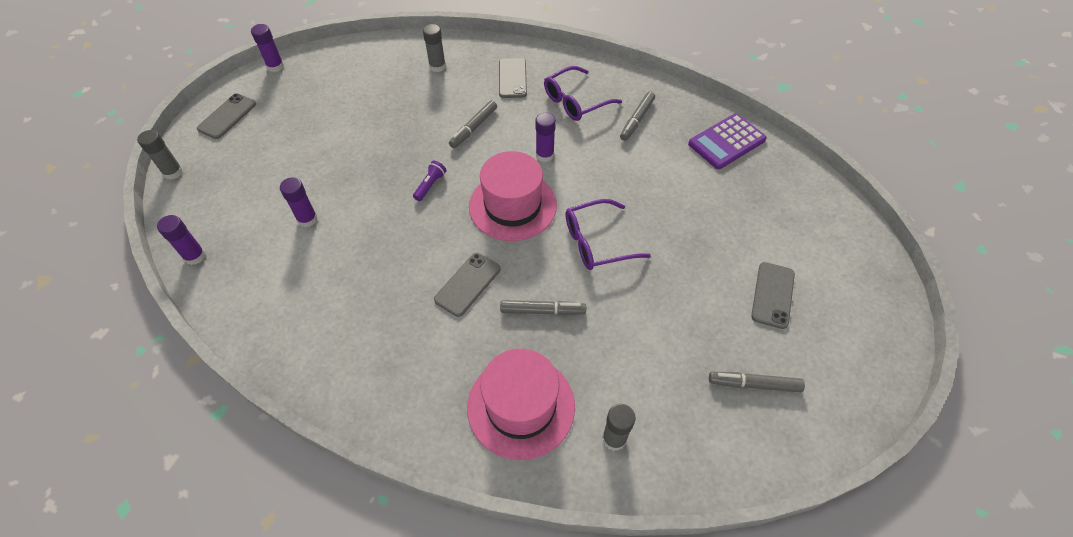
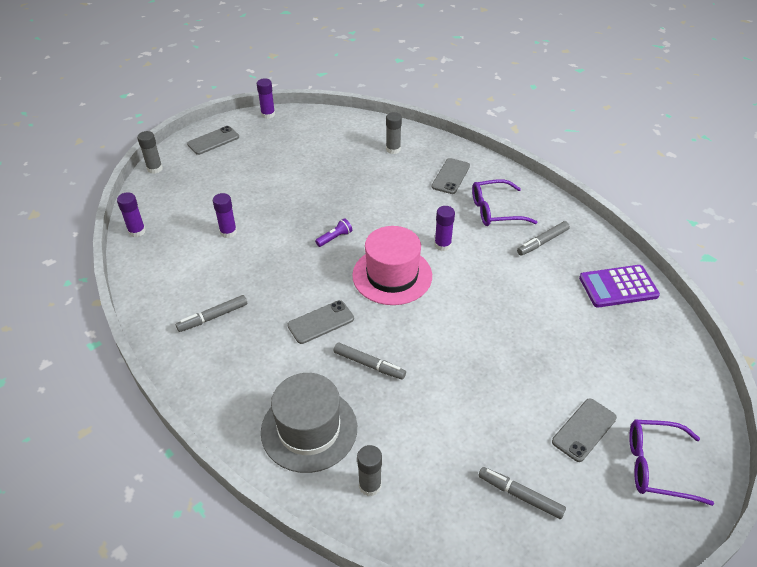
camera: 25 degrees right, 10 degrees down
(473, 128) = (395, 205): grey marker -> grey marker (213, 317)
(521, 406) = (309, 429): pink hat -> grey hat
(597, 242) = (447, 328): purple glasses -> purple glasses (657, 466)

